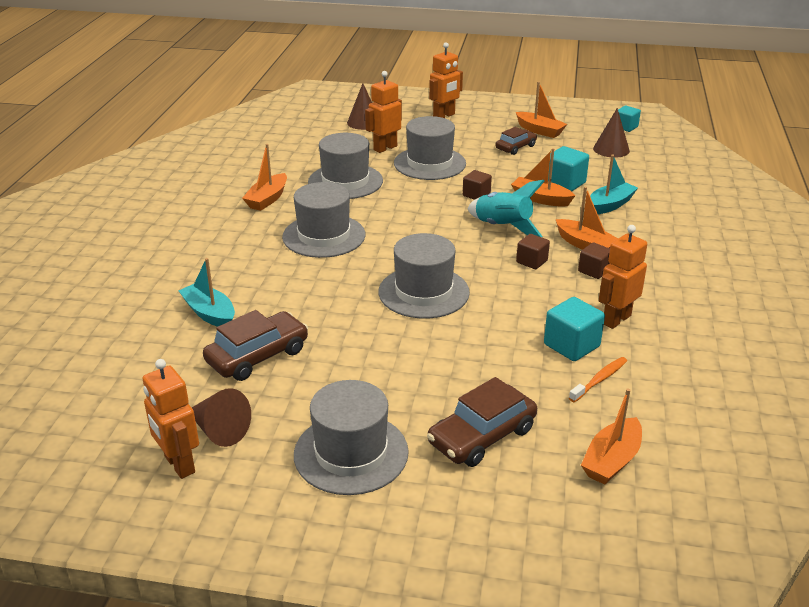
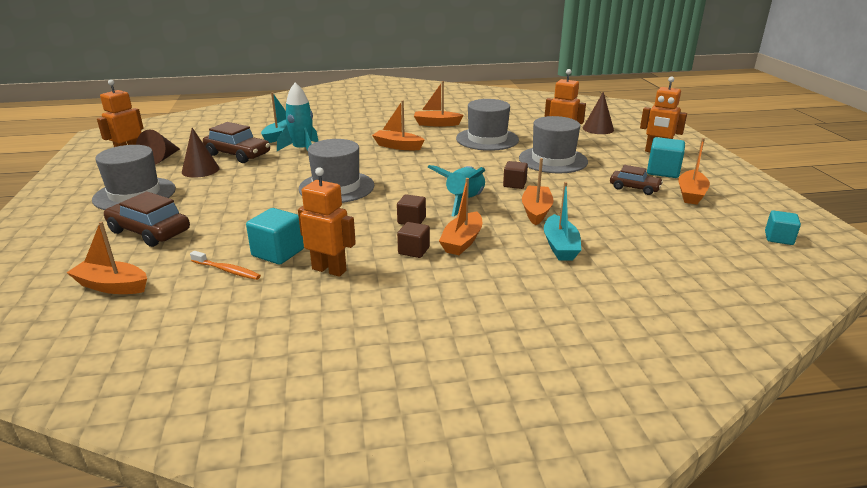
camera: 70 degrees right, 5 degrees down
(283, 302) = (302, 150): none -> turquoise rocket
(324, 236) = (398, 146): grey hat -> orange boat
(564, 183) = (583, 219): turquoise cube -> turquoise cube (663, 171)
(610, 205) = (560, 246): turquoise boat -> turquoise boat turned 60 degrees clockwise
(611, 149) = (701, 235): brown cone -> brown cone (200, 170)

